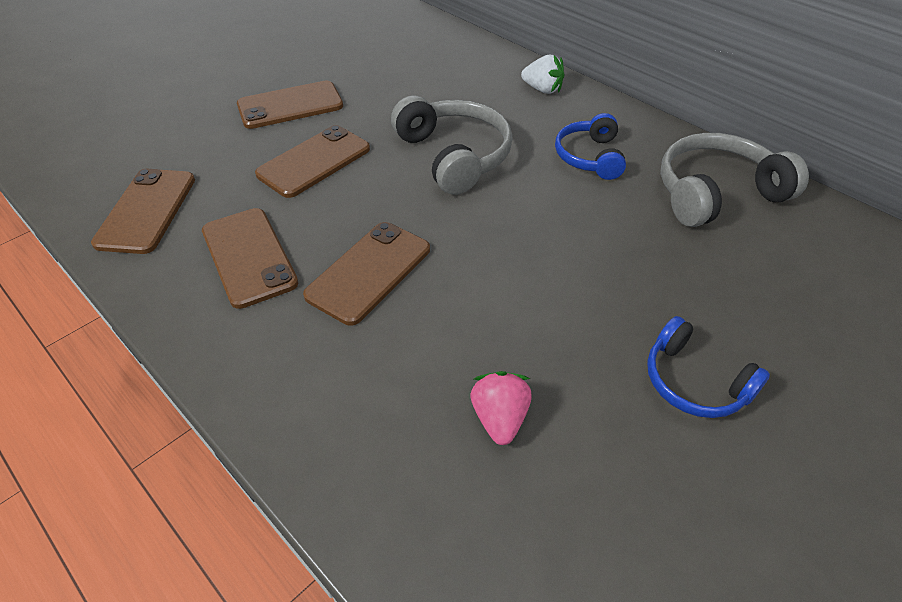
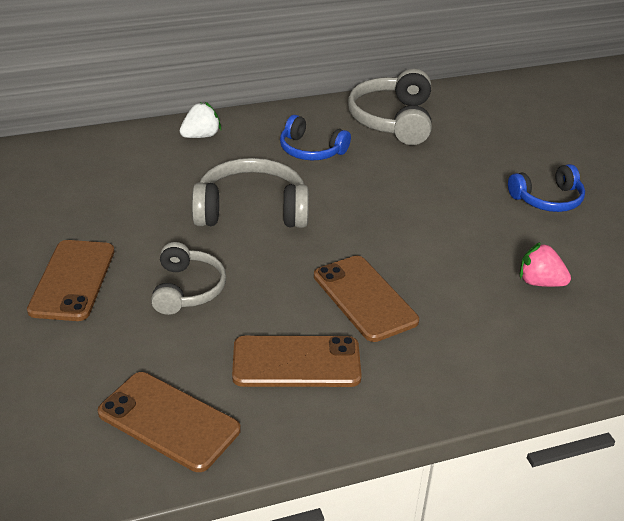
camera: 65 degrees left, 10 degrees down
(314, 161) = (187, 289): brown phone -> grey headphones

